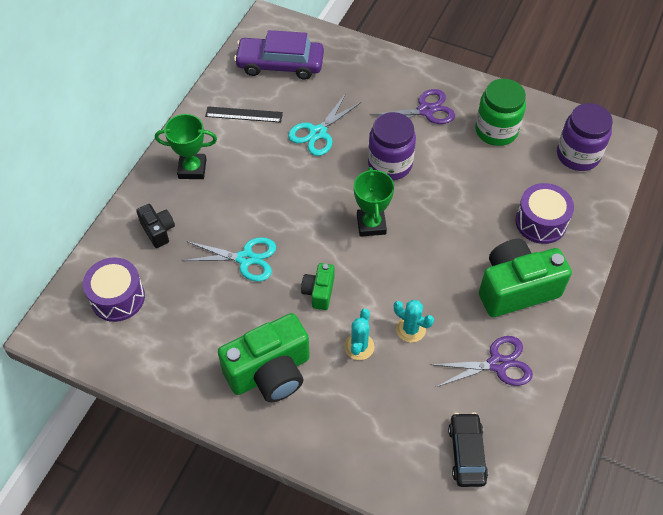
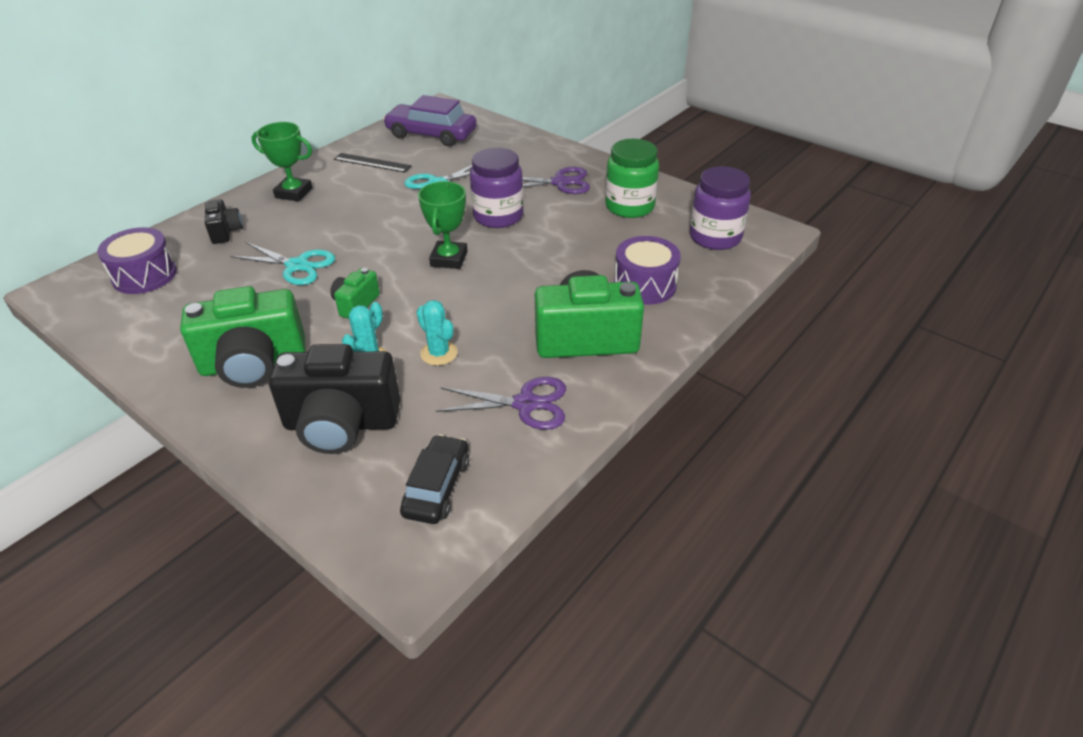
camera: 15 degrees right, 15 degrees down
(370, 414) = (341, 424): none -> black camera

